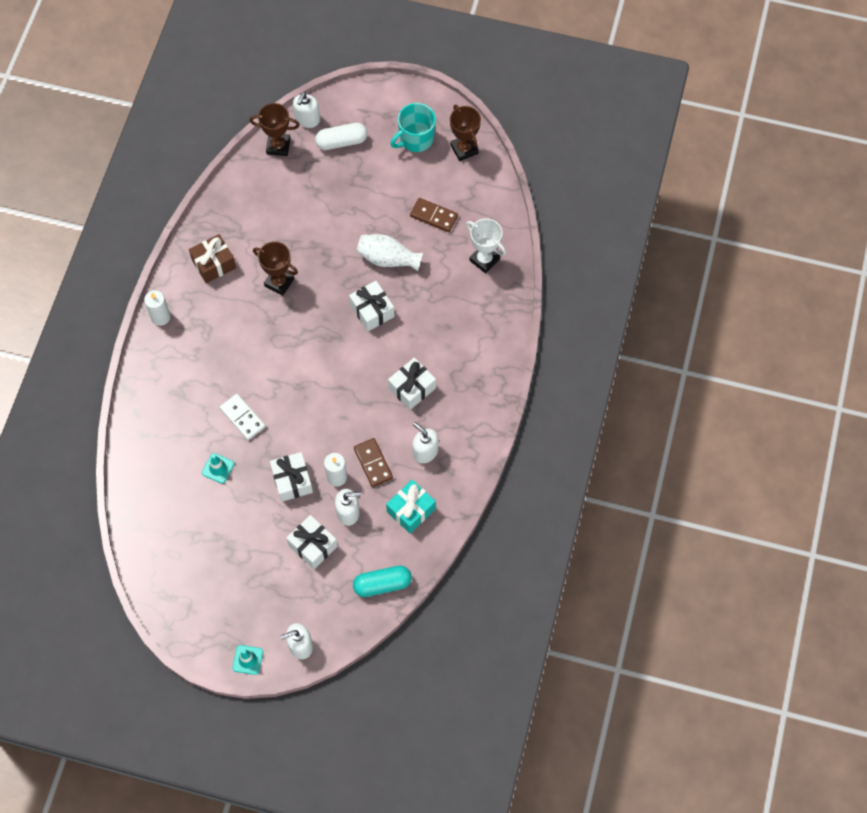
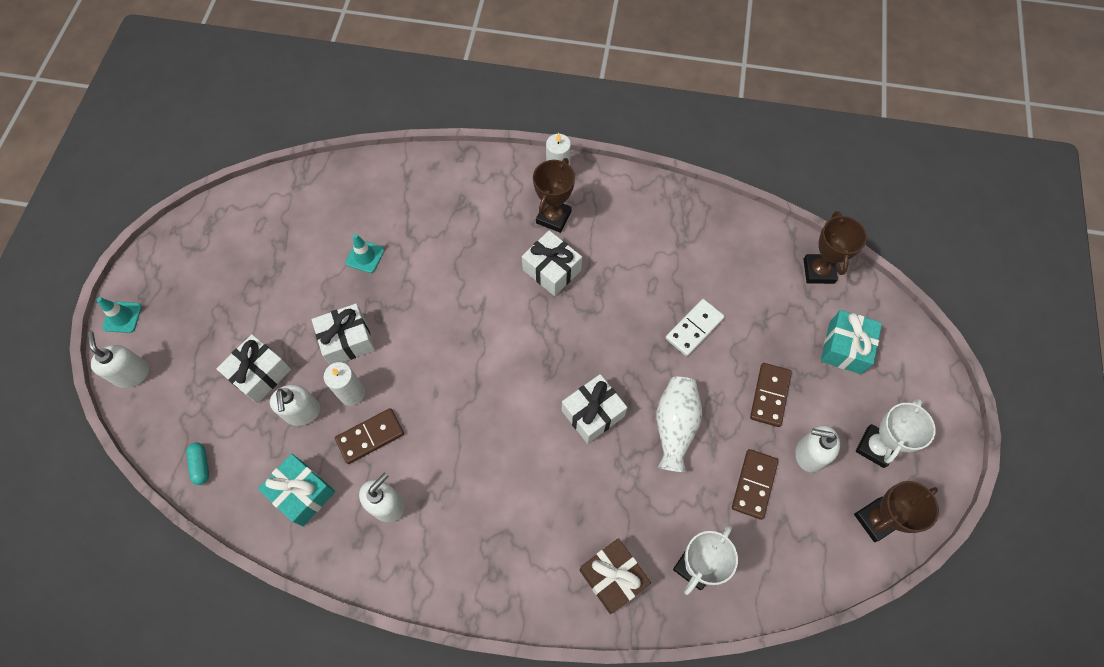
camera: 85 degrees right, 0 degrees up
(214, 264) = (635, 219): brown gift -> brown gift (613, 577)
(242, 418) = (431, 275): white domino -> white domino (694, 328)
(279, 282) = (620, 294): brown trophy -> brown trophy (553, 217)
(307, 119) = (868, 301): white soap dispenser -> white soap dispenser (809, 454)
(341, 142) = (845, 347): white capsule -> turquoise gift
(372, 195) = (769, 395): none -> brown domino
(382, 584) = (201, 465): turquoise capsule -> turquoise capsule, size x0.56
(412, 388) = (481, 478): white gift -> white gift (552, 270)
(416, 139) = (875, 447): turquoise mug -> white trophy

